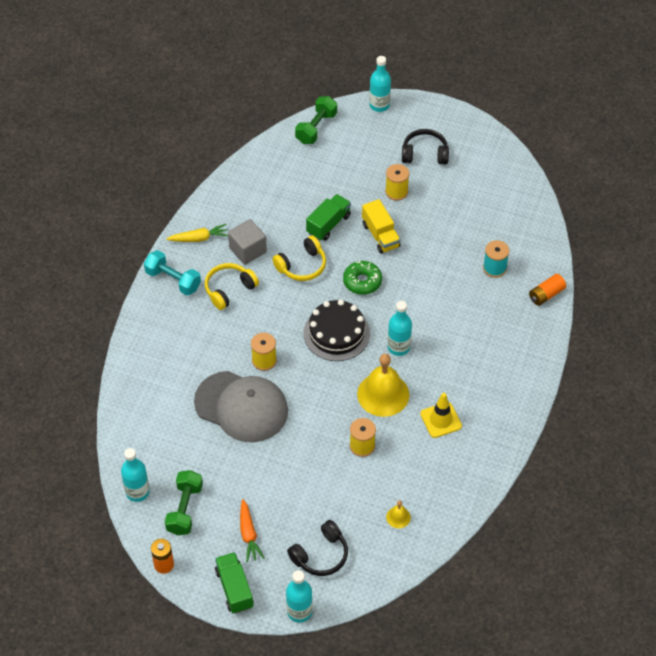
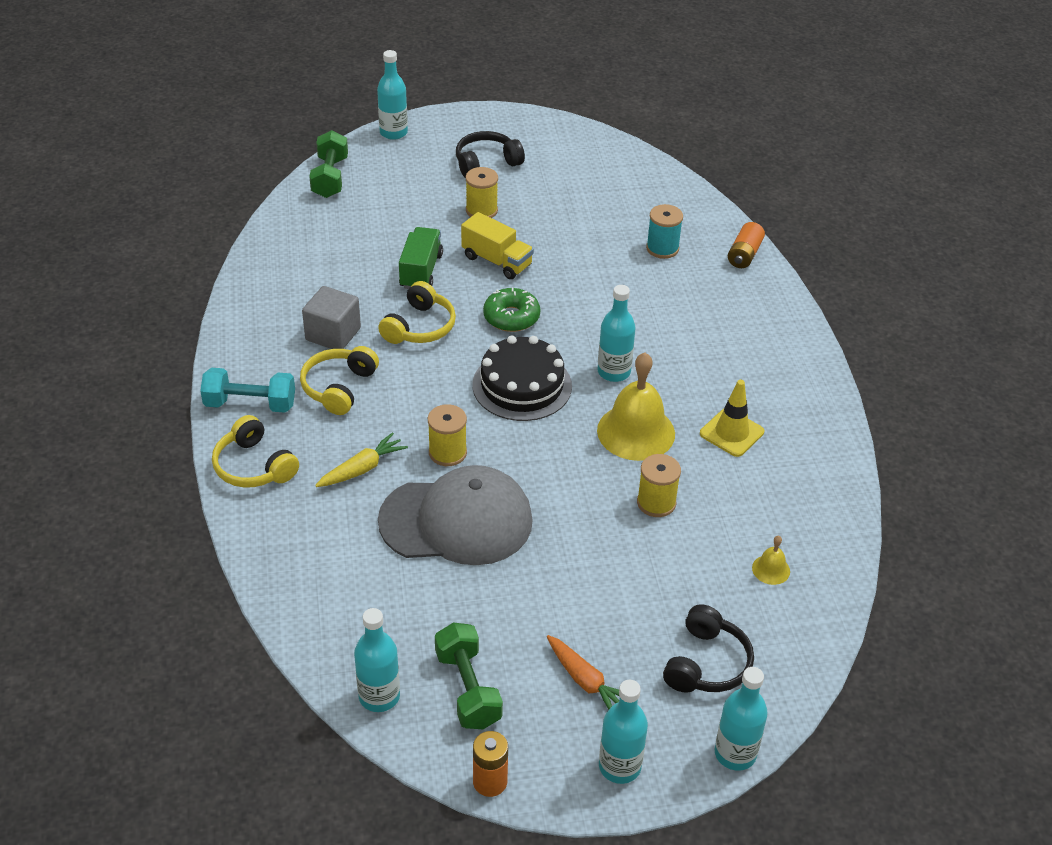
camera: 30 degrees left, 10 degrees down
(152, 323) = (254, 466): none -> yellow headphones
(199, 238) = (255, 343): yellow carrot -> yellow carrot (362, 469)
(234, 589) = (619, 766): green truck -> turquoise bottle

